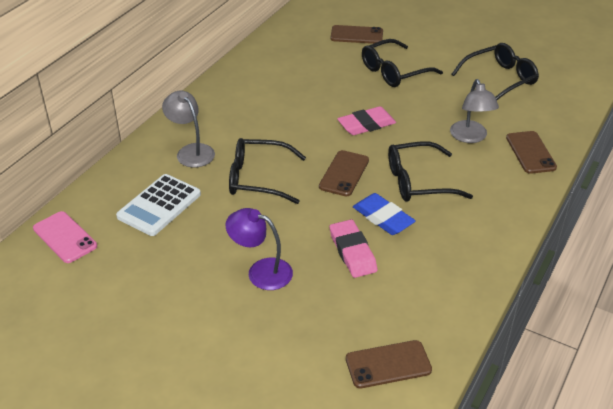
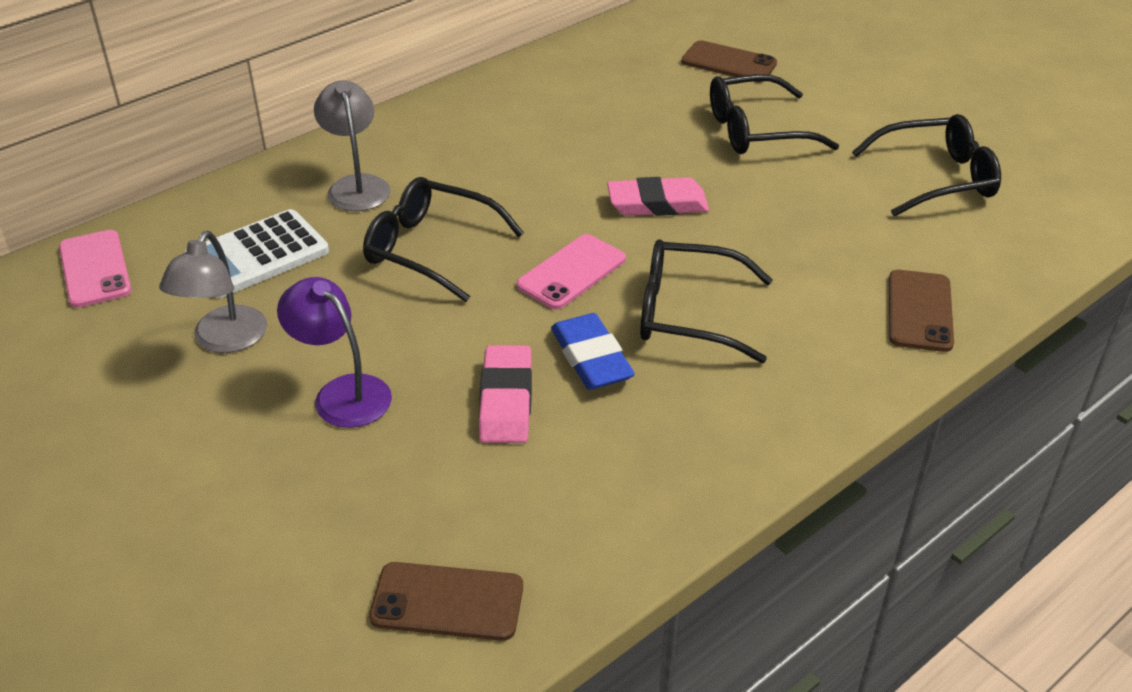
camera: 20 degrees right, 0 degrees up
(344, 173) = (571, 272): brown phone -> pink phone
(470, 137) = (825, 262): grey lamp -> grey lamp (224, 340)

